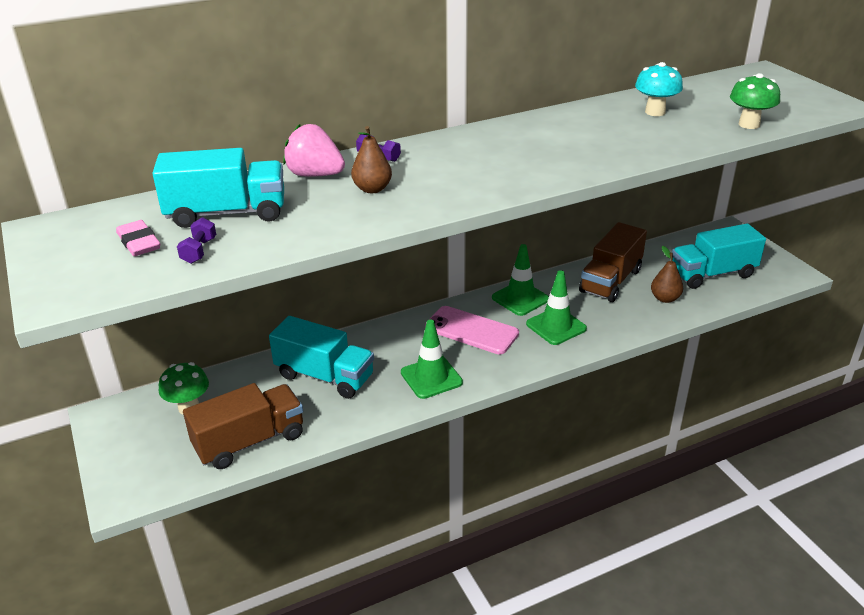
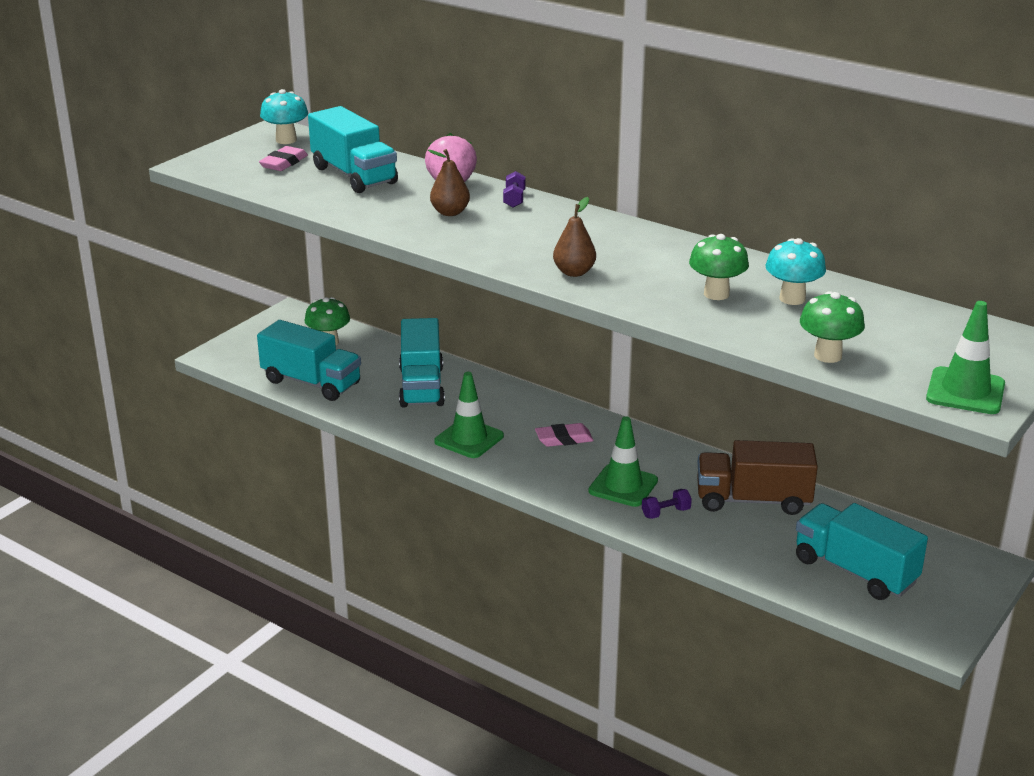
camera: 60 degrees right, 5 degrees down
(81, 228) = (286, 140): none -> turquoise mushroom
(199, 251) = (290, 184): purple dumbbell -> purple dumbbell (666, 513)
(250, 441) = (311, 382): brown truck -> turquoise truck
(471, 331) = (564, 439): pink phone -> pink eraser
(520, 298) = (651, 451): green traffic cone -> green traffic cone (965, 391)
(628, 132) = (716, 294): none -> green mushroom
(665, 298) = (757, 546): brown pear -> brown pear (574, 272)

